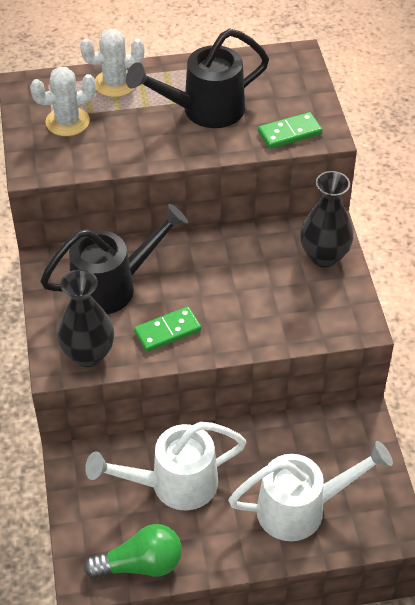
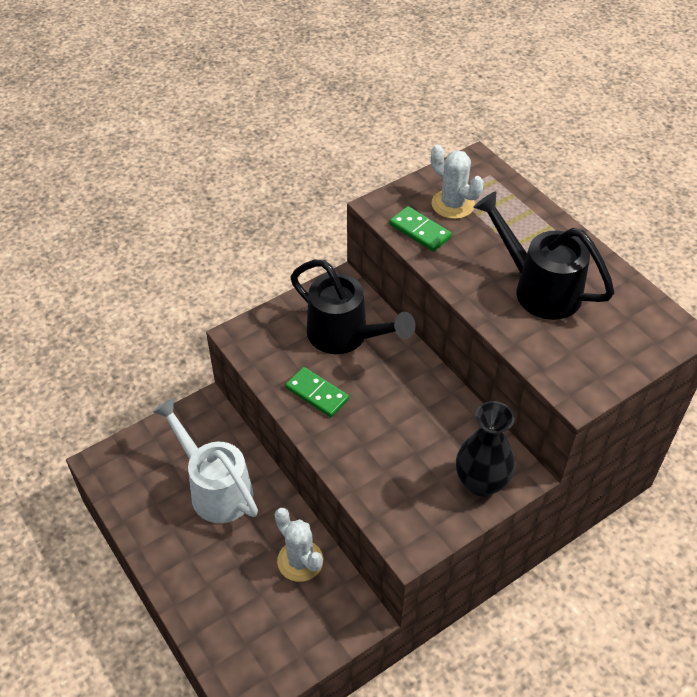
camera: 65 degrees right, 0 degrees up
(88, 354) = (262, 350): black vase -> none
(115, 83) = (525, 215): white cactus -> white cactus (300, 561)
(140, 564) = (128, 496): green light bulb -> none
(289, 133) = (558, 364): green domino -> green domino (420, 231)
(301, 508) = (233, 599): white watering can -> none

